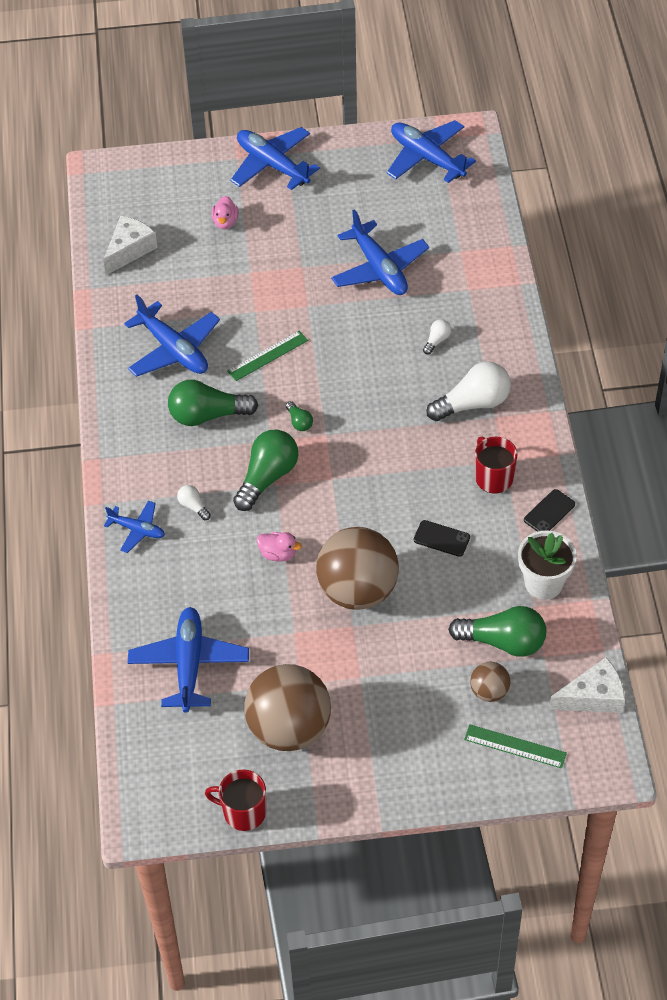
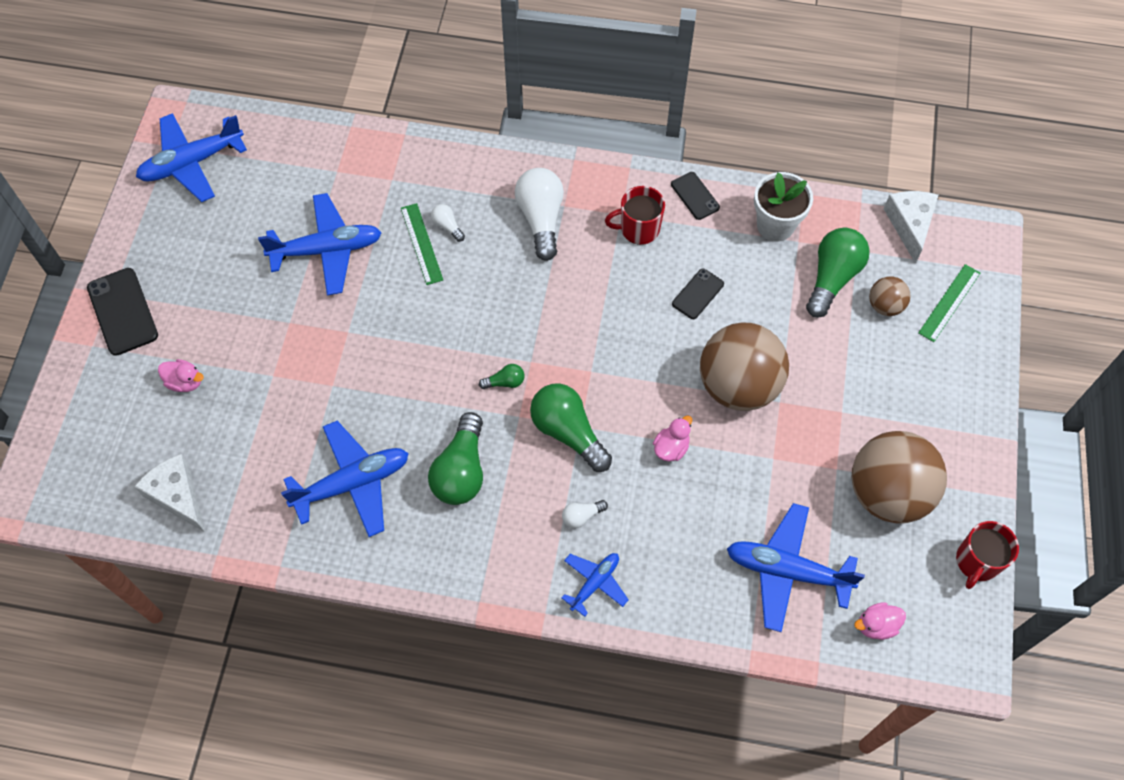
camera: 75 degrees left, 10 degrees up
(158, 741) = (876, 625): none -> pink duck
(267, 356) = (402, 389): green ruler -> green ruler (422, 243)
(272, 165) = (123, 311): blue plane -> black phone

